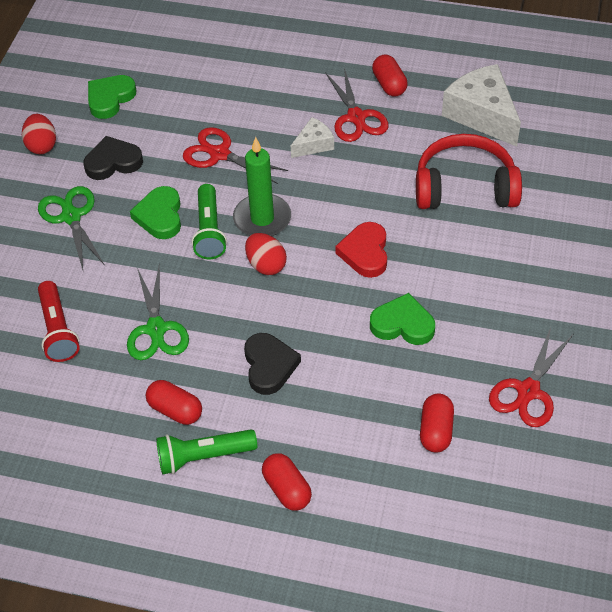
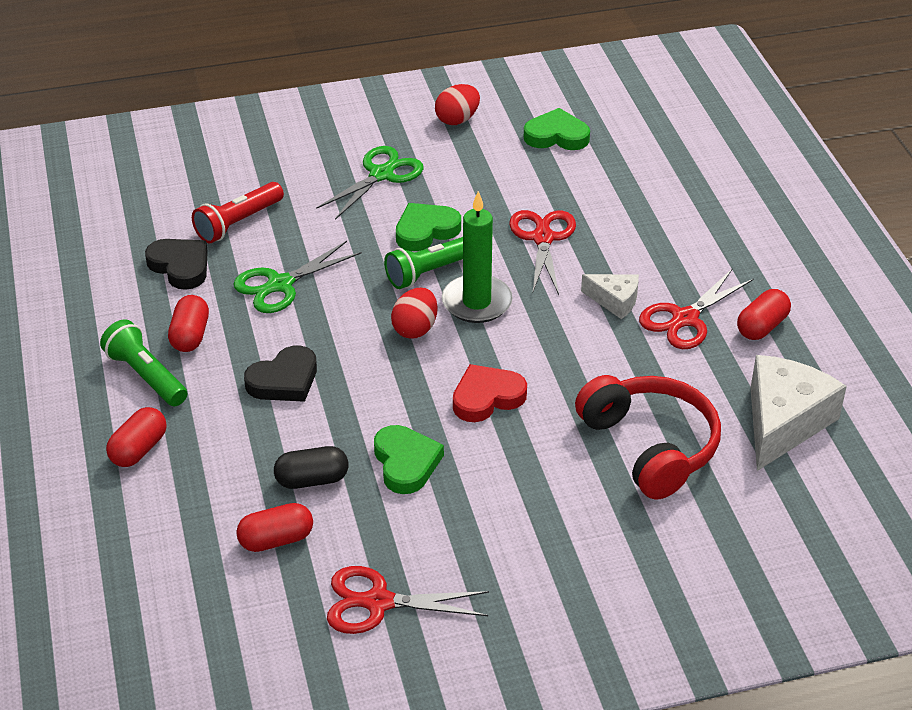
camera: 60 degrees right, 10 degrees down
(113, 162) = (472, 172): black heart -> black heart (180, 266)
(387, 387) = (312, 480): none -> black capsule

